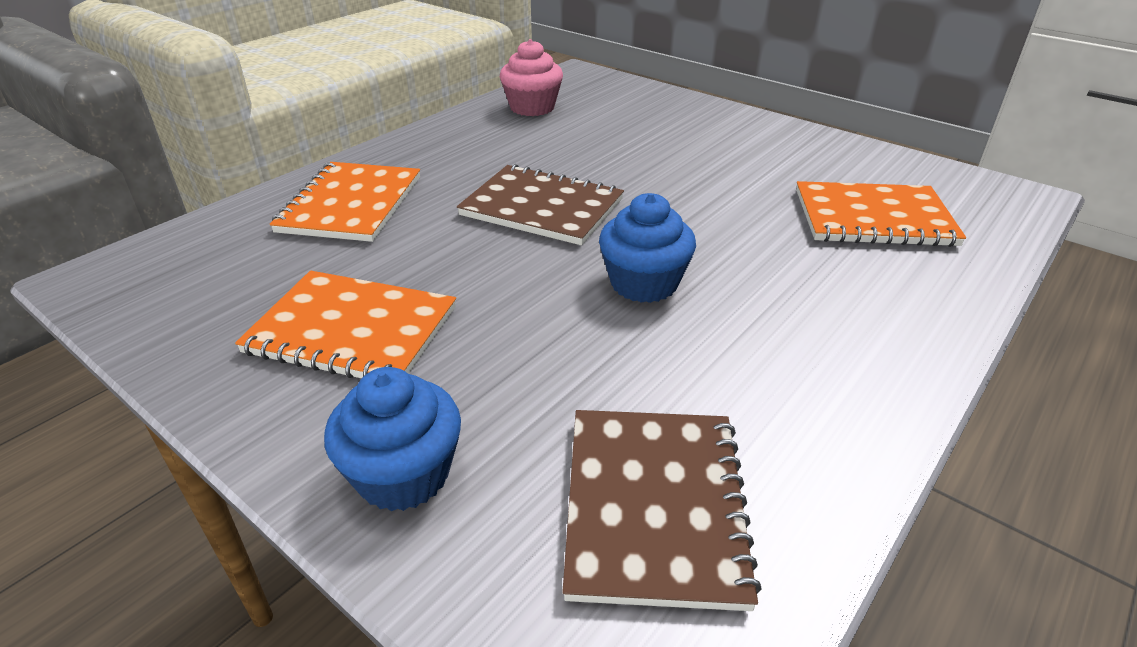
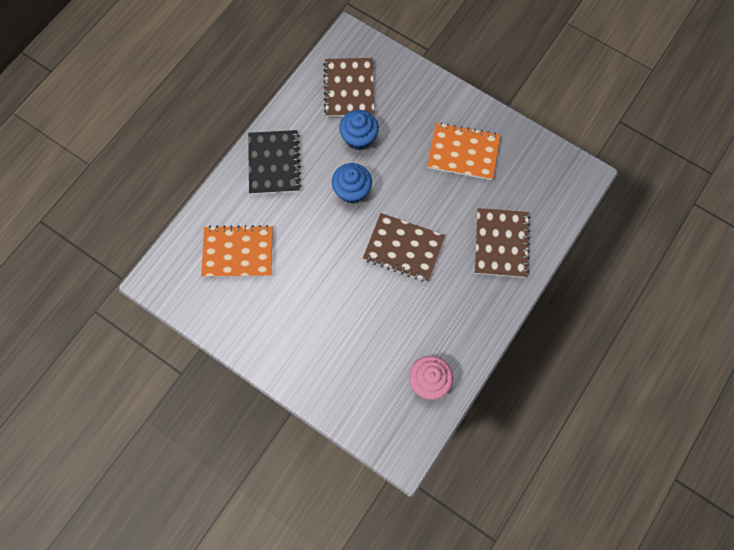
camera: 175 degrees right, 35 degrees up
(351, 204) = (501, 243): orange notebook -> brown notebook
(403, 475) = (423, 93): blue cupcake -> blue cupcake (359, 138)
(849, 338) = (274, 163): none -> black notebook

